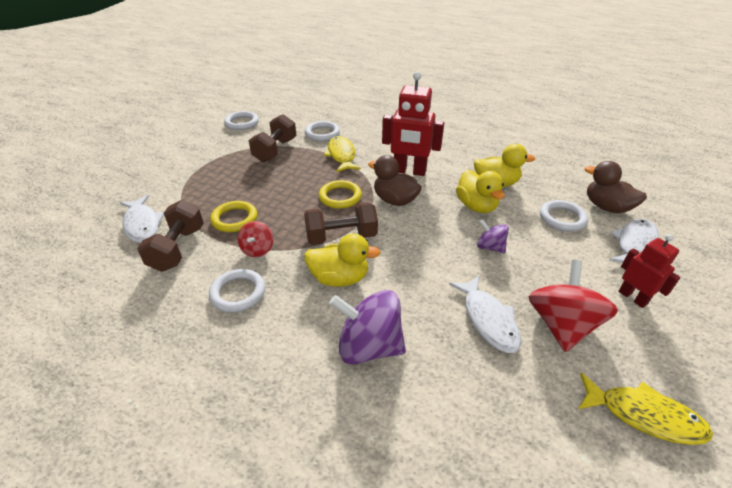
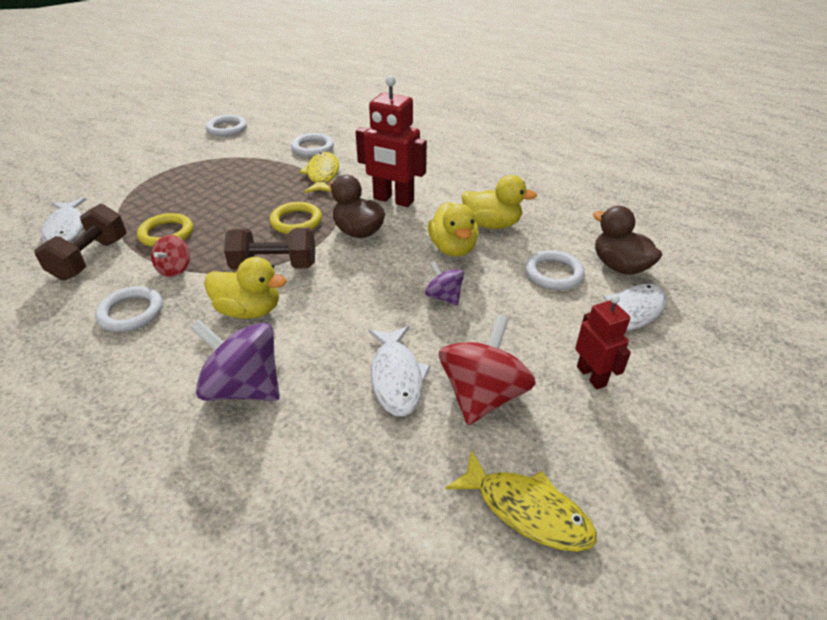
camera: 10 degrees right, 0 degrees up
(275, 150) = (249, 162): brown dumbbell -> none

